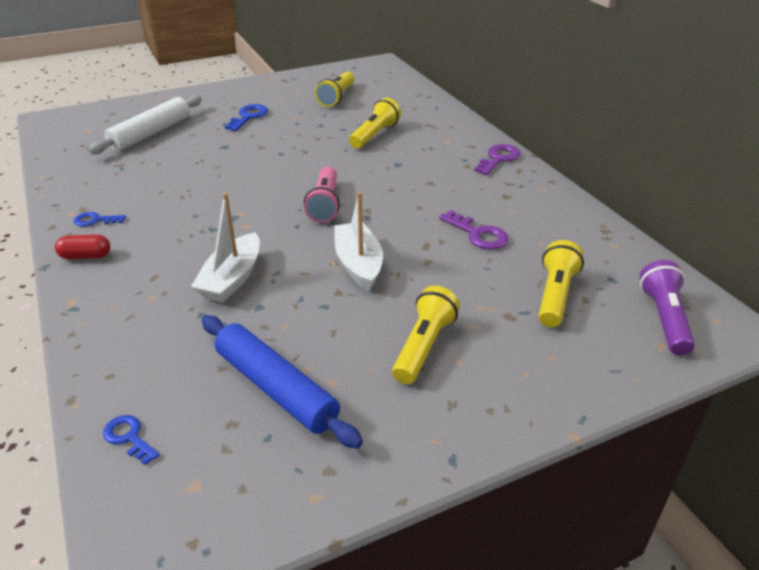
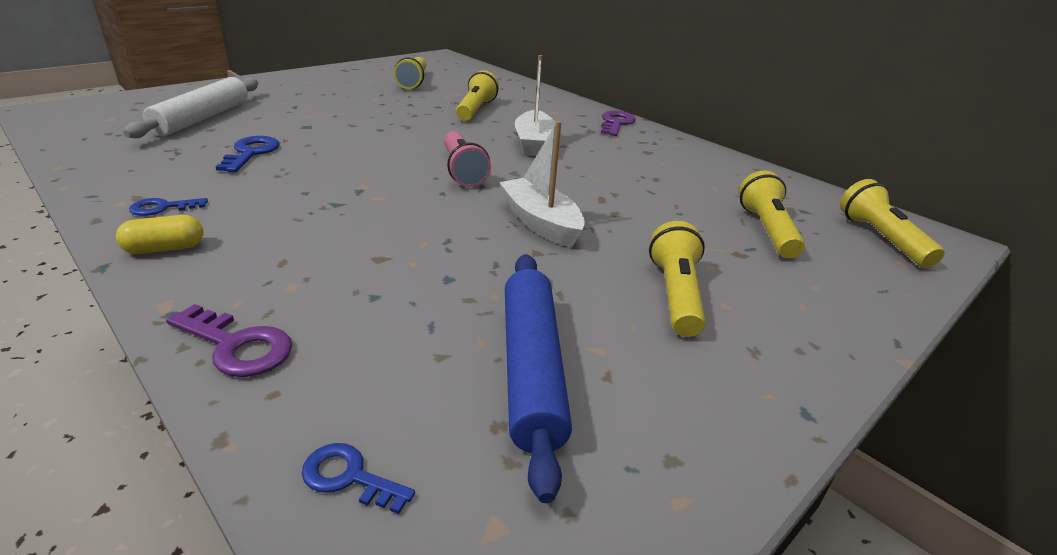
camera: 20 degrees left, 5 degrees down
(86, 256) = (165, 248): red capsule -> yellow capsule
(232, 279) = (394, 253): white boat -> white boat (534, 143)
(248, 117) = (321, 100): blue key -> blue key (251, 153)
(276, 388) = (531, 369): blue rolling pin -> blue rolling pin turned 60 degrees clockwise
(478, 234) = (647, 185): purple key -> purple key (237, 346)
(664, 318) = (881, 238): purple flashlight -> yellow flashlight

